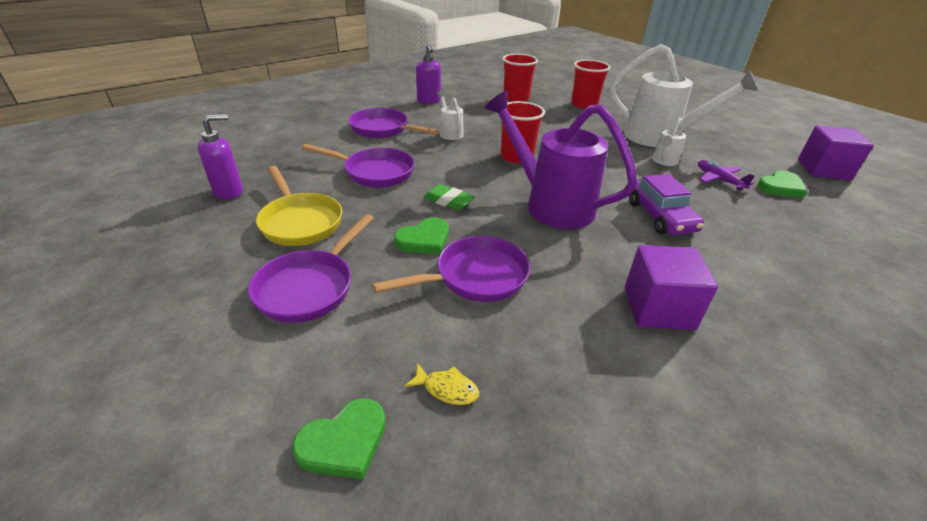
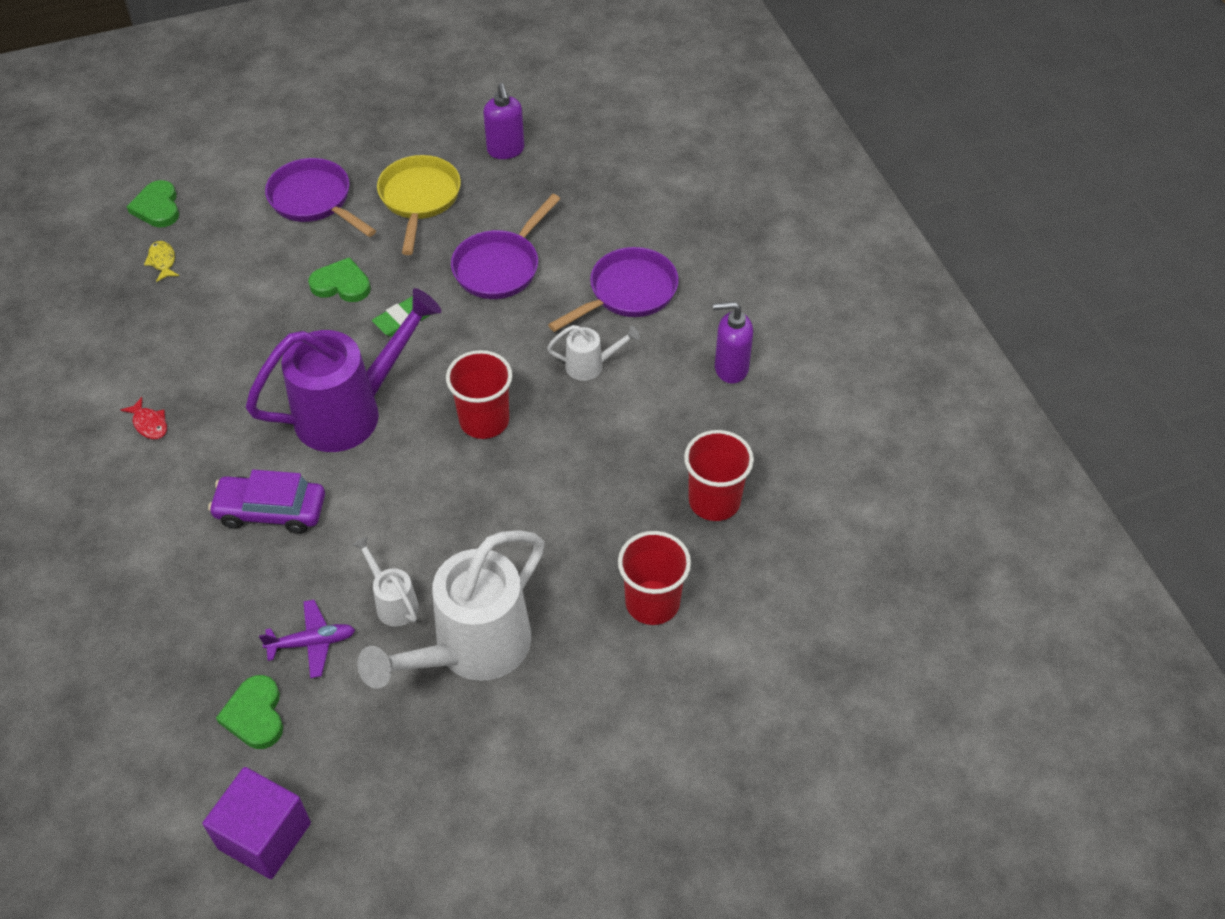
camera: 110 degrees right, 15 degrees up
(300, 222) = (419, 199): yellow pan -> yellow pan turned 105 degrees clockwise
(424, 239) = (341, 284): green heart -> green heart turned 120 degrees clockwise
(447, 389) = (162, 261): yellow fish -> yellow fish turned 120 degrees clockwise
(475, 277) = (265, 308): purple pan -> none
(658, 308) = (149, 424): purple cube -> red fish

